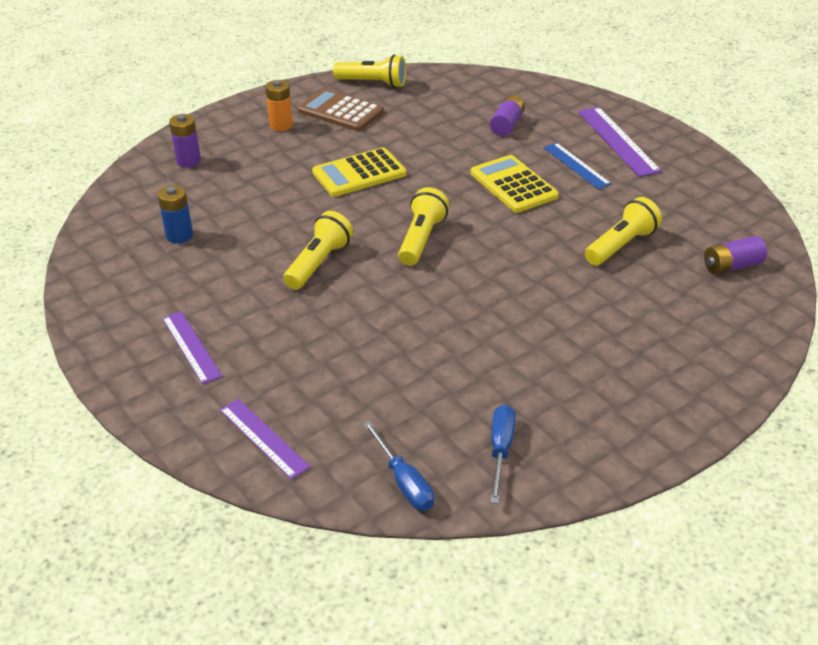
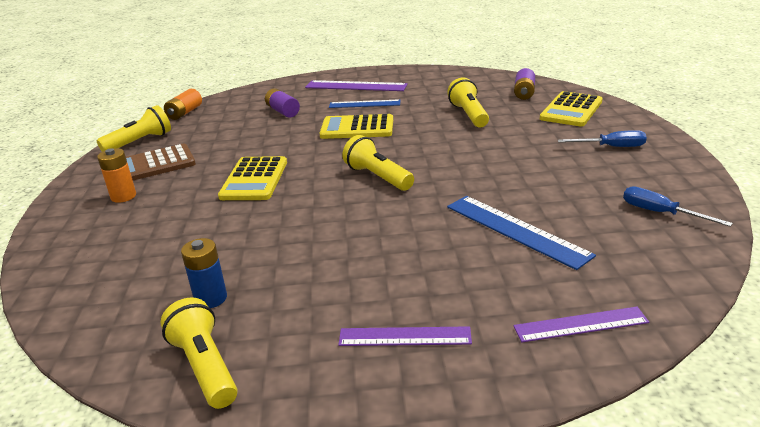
camera: 55 degrees left, 10 degrees down
(188, 161) = (92, 261): purple battery -> none
(319, 263) = (354, 230): yellow flashlight -> yellow flashlight (205, 366)
(389, 357) = (516, 230): none -> blue ruler
(404, 481) = (678, 264): blue screwdriver -> blue screwdriver (611, 147)
(449, 74) = (184, 113): none -> orange battery
(716, 319) = (571, 110): none -> yellow calculator

